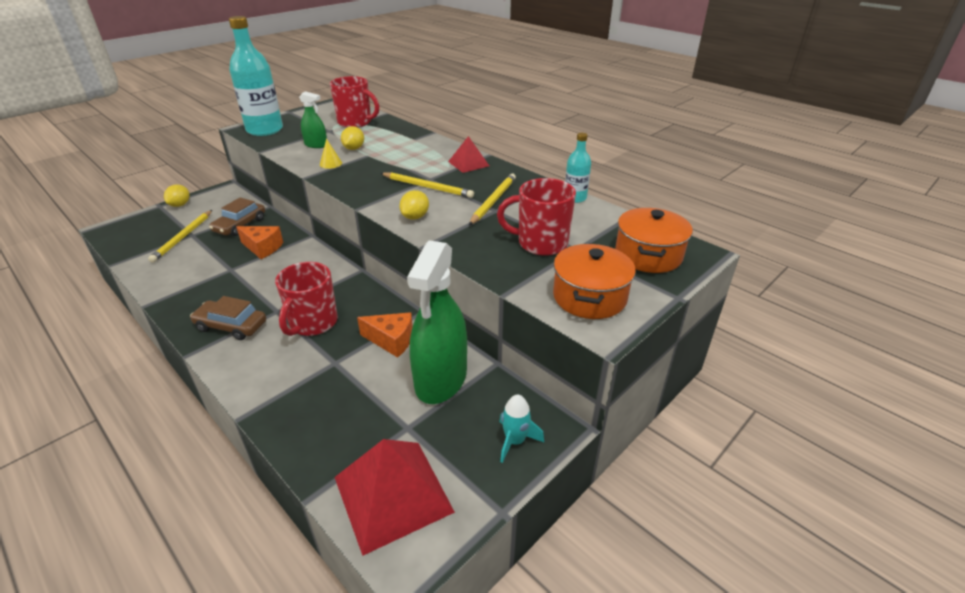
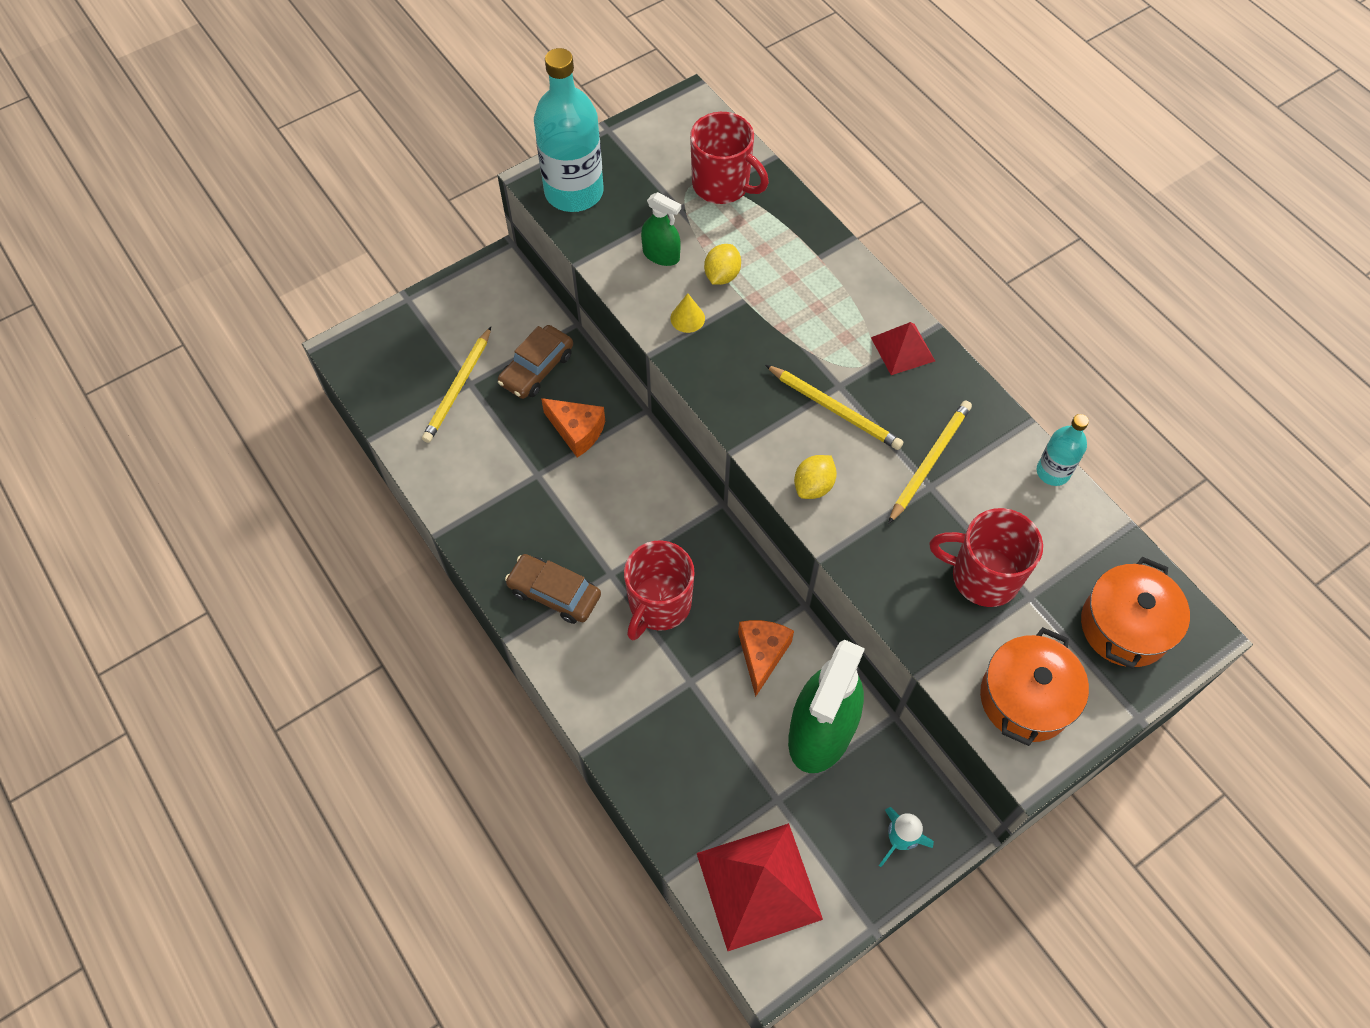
camera: 10 degrees right, 25 degrees up
(180, 205) = (438, 300): yellow lemon -> none
(392, 340) = (762, 654): orange cheese -> orange cheese turned 105 degrees counterclockwise

